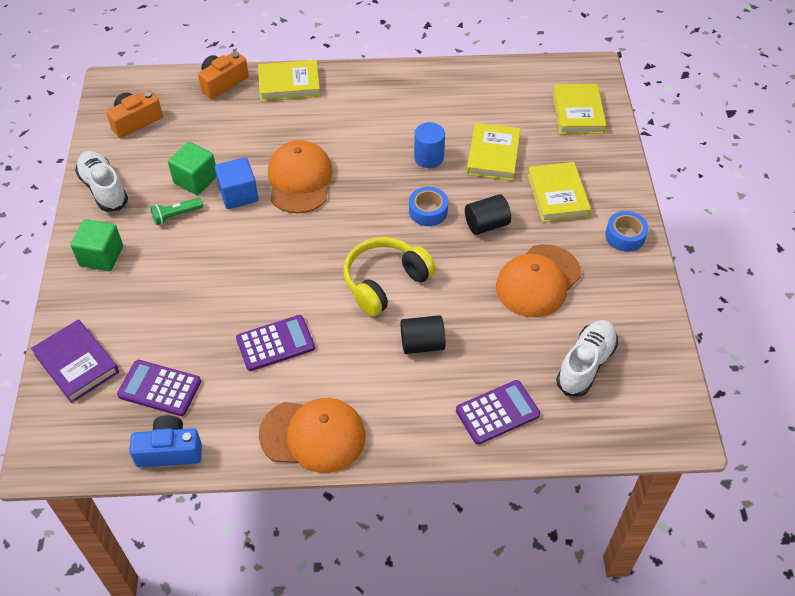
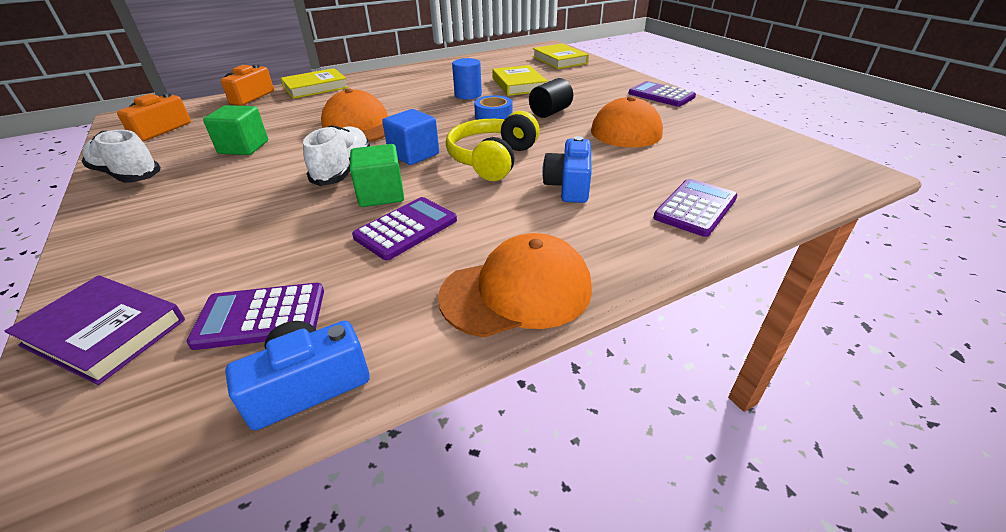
camera: 25 degrees left, 15 degrees down
(101, 256) = (133, 221): green cube -> green cube (381, 194)
(176, 215) = (229, 172): green flashlight -> none
(238, 194) = (298, 145): blue cube -> blue cube (414, 154)
(422, 344) = (569, 185): black cylinder -> blue camera
(558, 195) = (589, 90): yellow book -> none
(585, 364) = (726, 158): white shoe -> white shoe (343, 170)
(625, 236) = (661, 95): blue tape -> purple calculator

